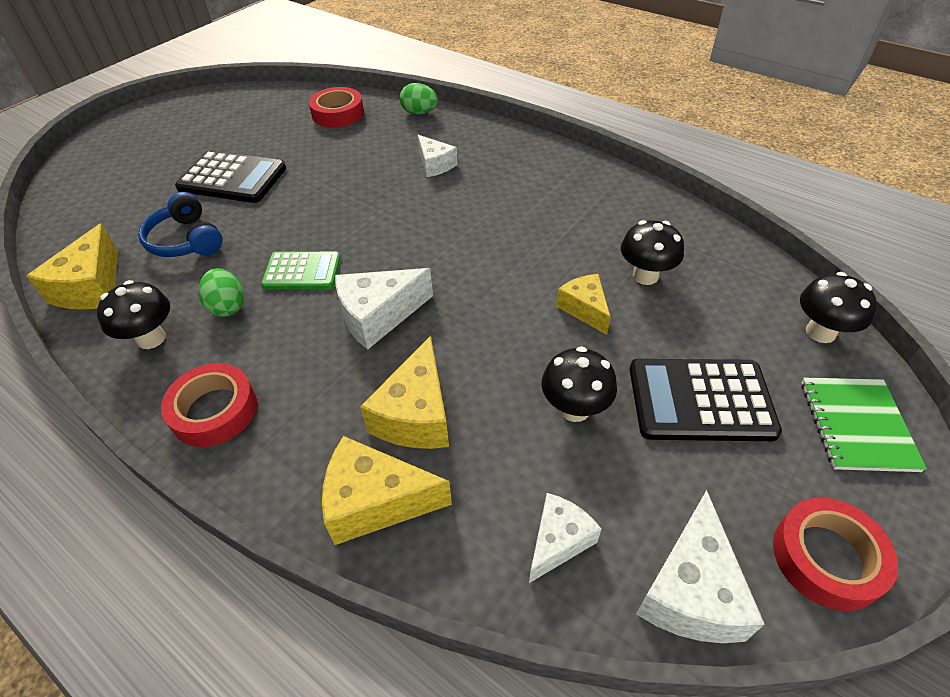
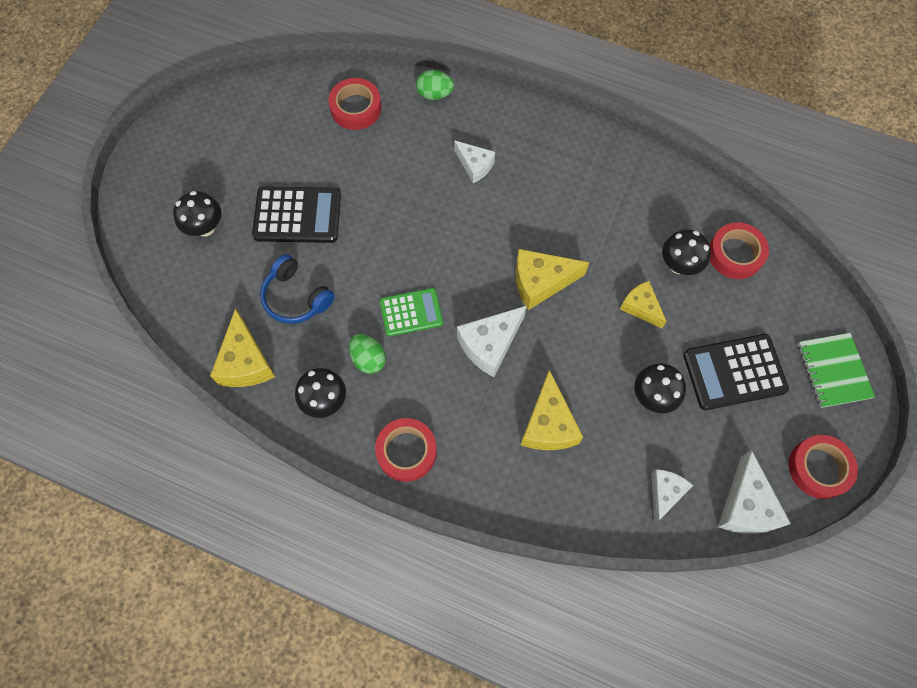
camera: 15 degrees left, 20 degrees up
(375, 501) = (545, 493): yellow cheese -> yellow cheese (541, 282)
(722, 276) = (735, 254): none -> red tape
(820, 332) = (808, 296): black mushroom -> black mushroom (205, 227)

